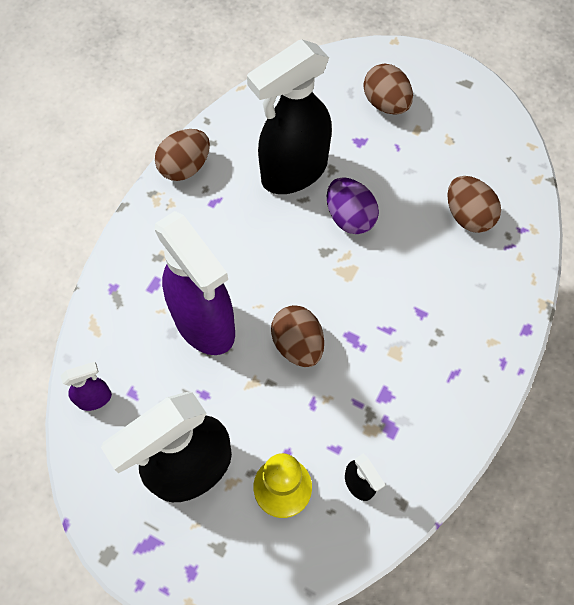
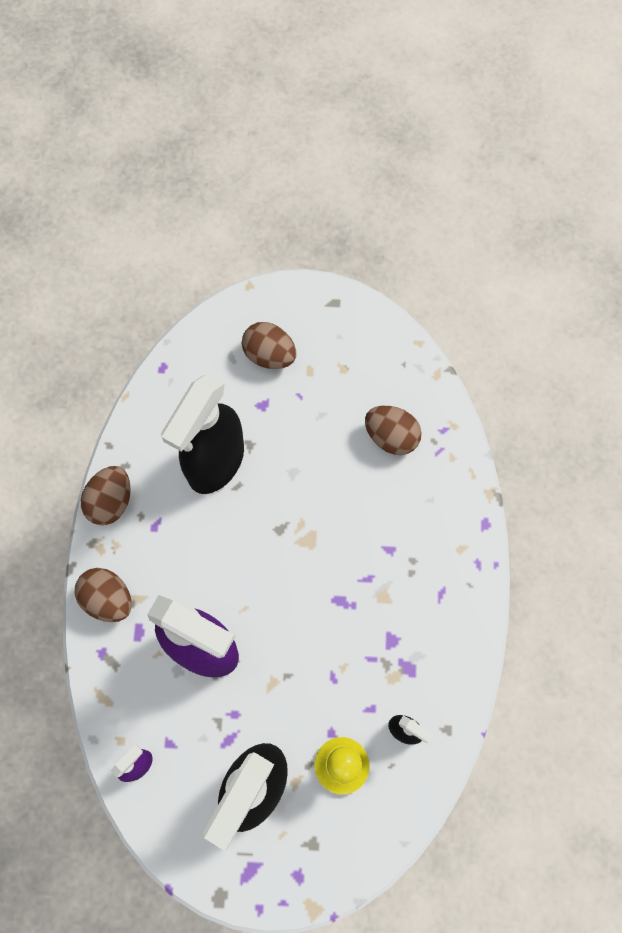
camera: 25 degrees left, 5 degrees up
(298, 344) = (295, 629): brown egg -> brown egg (108, 599)
(350, 217) = (287, 485): purple egg -> none

